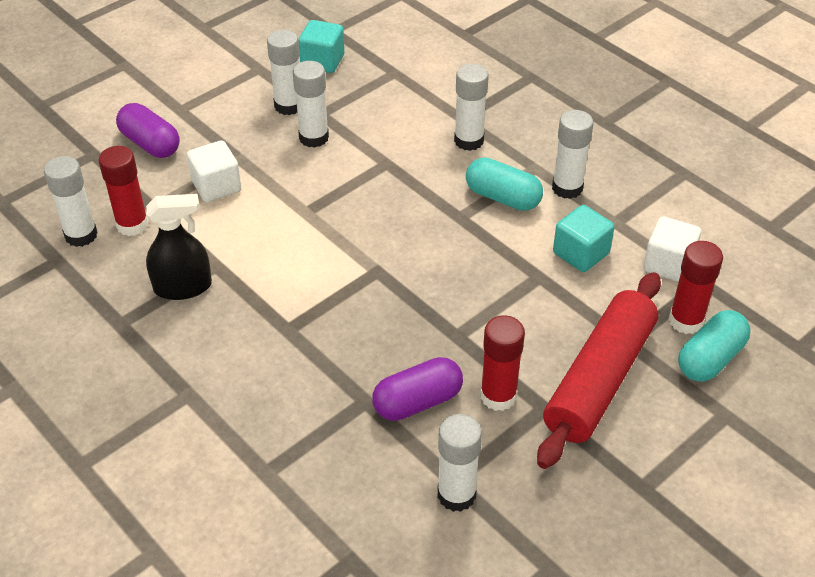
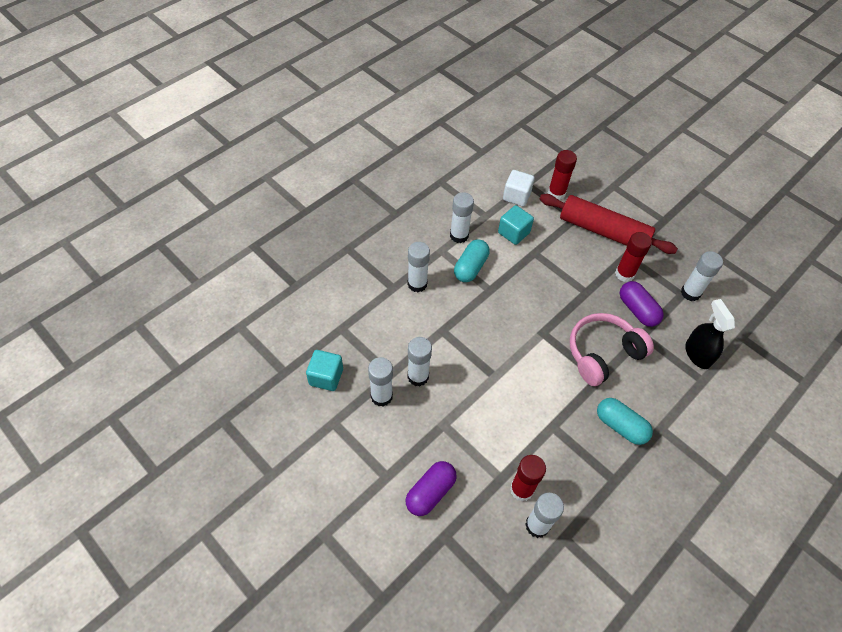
camera: 95 degrees left, 10 degrees up
(183, 287) = (576, 444): black spray bottle -> black spray bottle (697, 354)
(216, 186) = (475, 436): white cube -> none
(332, 340) = (602, 354): none -> pink headphones
(710, 358) = (580, 187): turquoise capsule -> turquoise capsule (620, 426)

